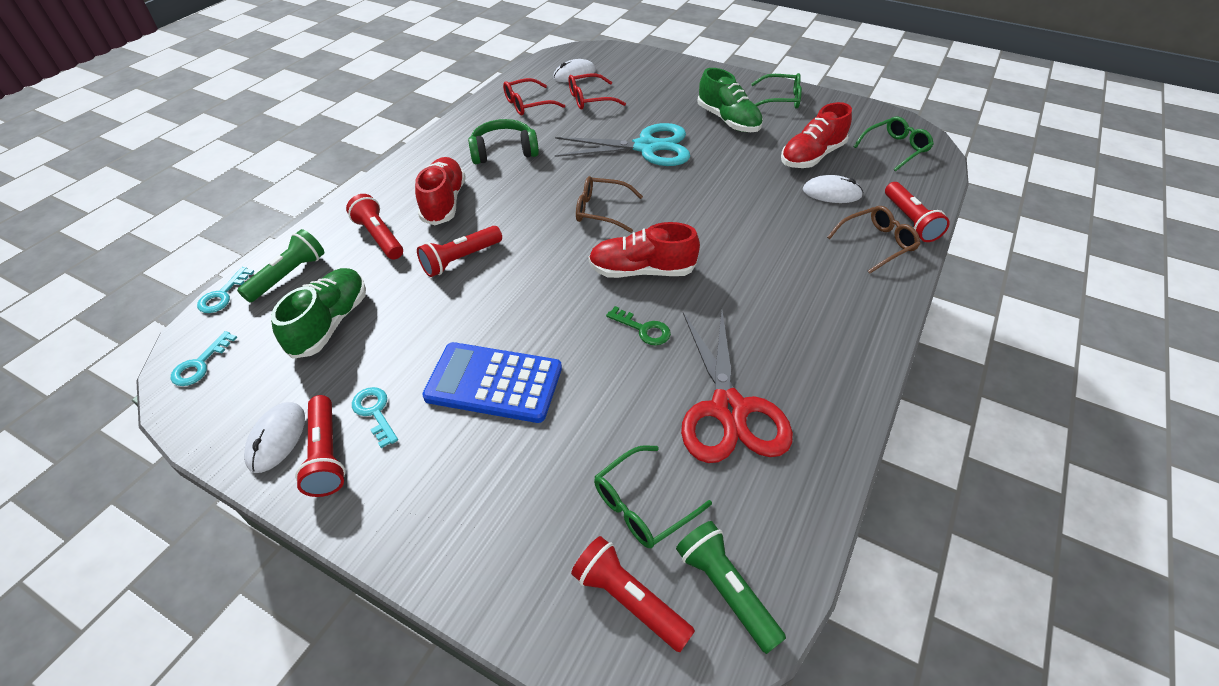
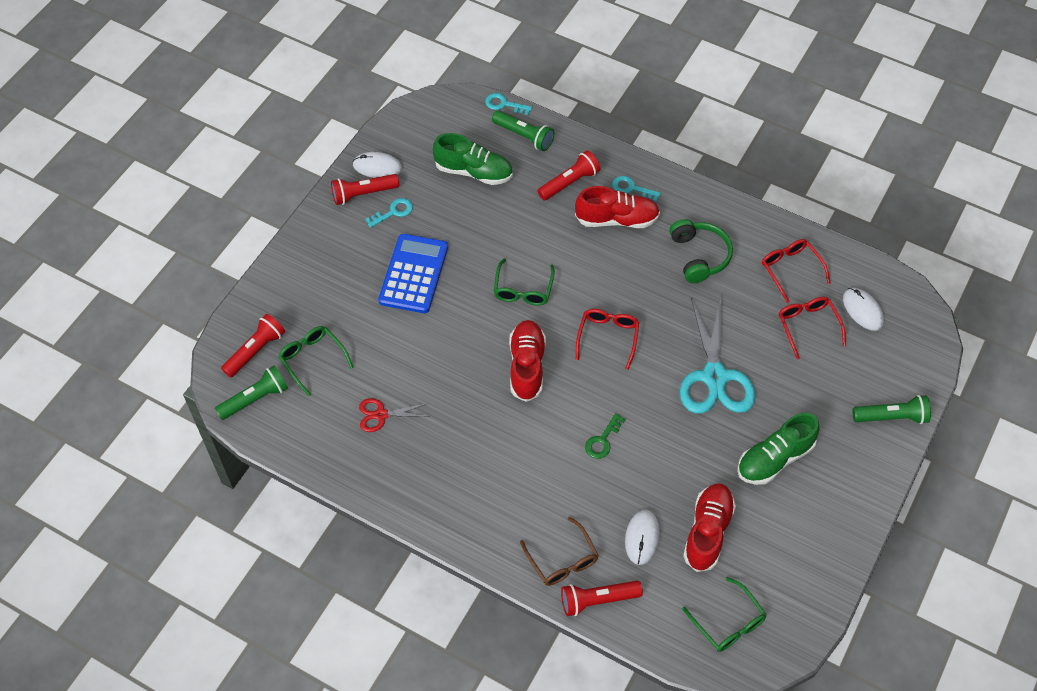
camera: 90 degrees right, 10 degrees up
(200, 364) = (439, 112): turquoise key -> turquoise key (631, 188)
(460, 259) = (542, 240): red flashlight -> none
(601, 210) = (608, 337): brown glasses -> red glasses
(643, 329) = (460, 365): green key -> green key (602, 440)
(678, 69) = (891, 417): none -> green flashlight
(729, 409) = (381, 415): red scissors -> red scissors, size x0.50
(781, 99) = (829, 521): green glasses -> green glasses (523, 290)
(811, 156) = (707, 532): red shoe -> red shoe turned 60 degrees clockwise

